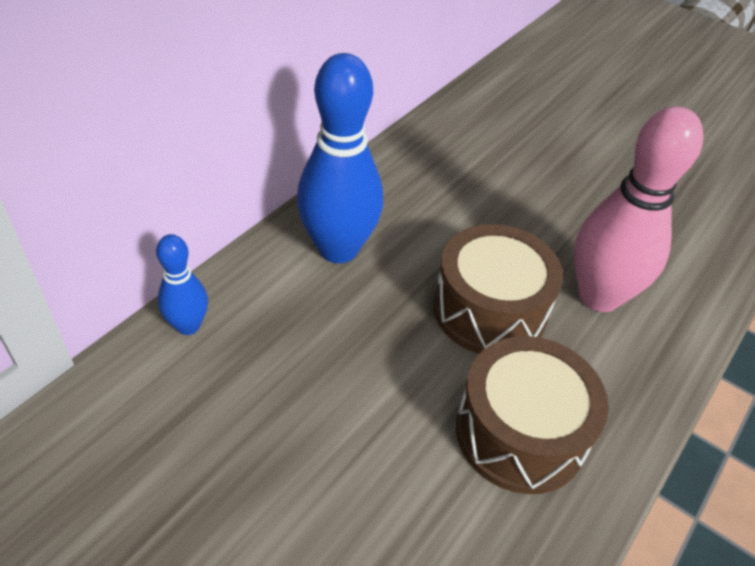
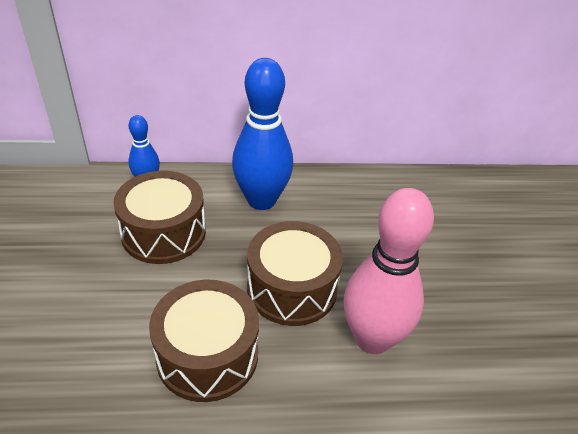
camera: 50 degrees right, 5 degrees down
(300, 363) = (164, 233): none -> brown drum

